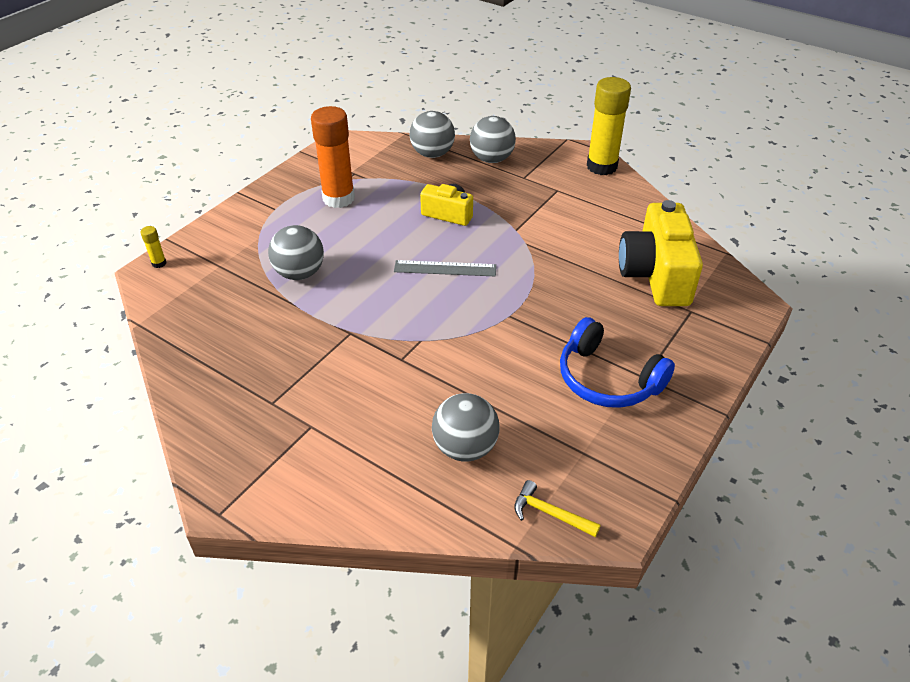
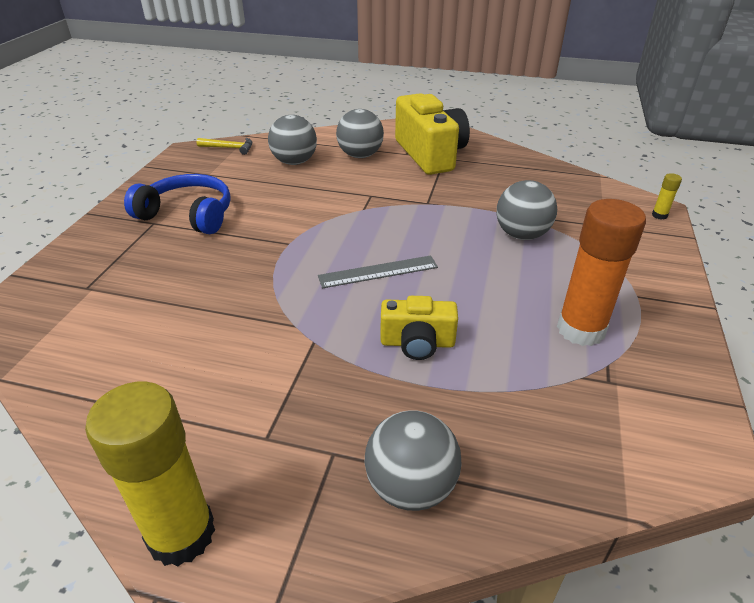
camera: 160 degrees right, 5 degrees down
(432, 154) = (526, 467): grey ball -> grey ball (360, 155)
(655, 275) = (119, 320): yellow camera -> yellow camera (430, 154)

